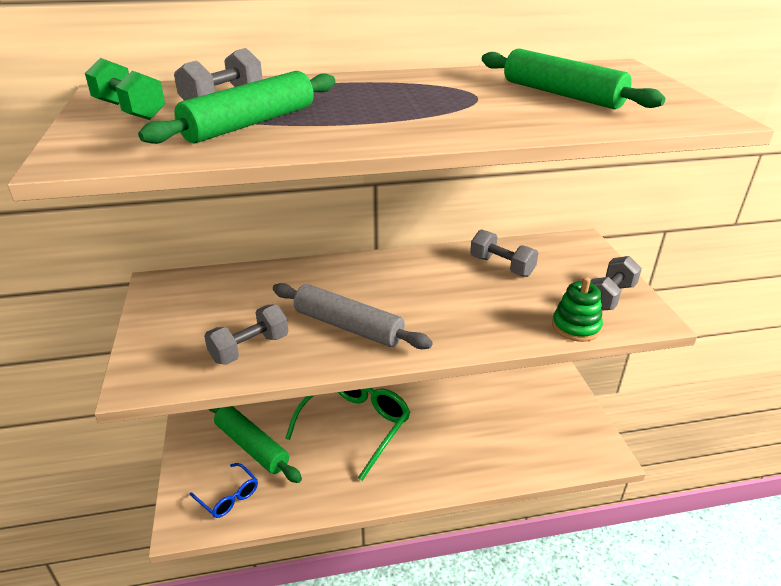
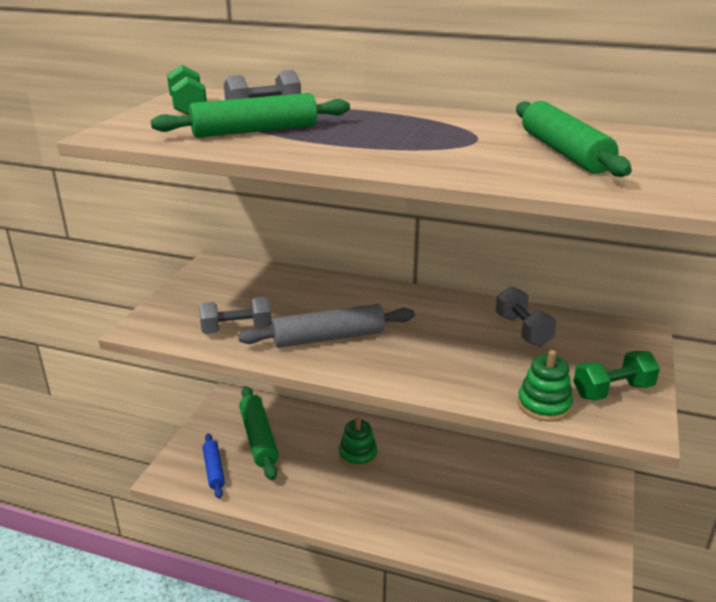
camera: 30 degrees right, 5 degrees down
(228, 496) = (214, 470): blue glasses -> blue rolling pin
(348, 326) = (328, 337): grey rolling pin -> grey rolling pin turned 75 degrees counterclockwise
(355, 425) = (358, 455): green glasses -> green stacking toy
(609, 297) = (612, 391): grey dumbbell -> green dumbbell

